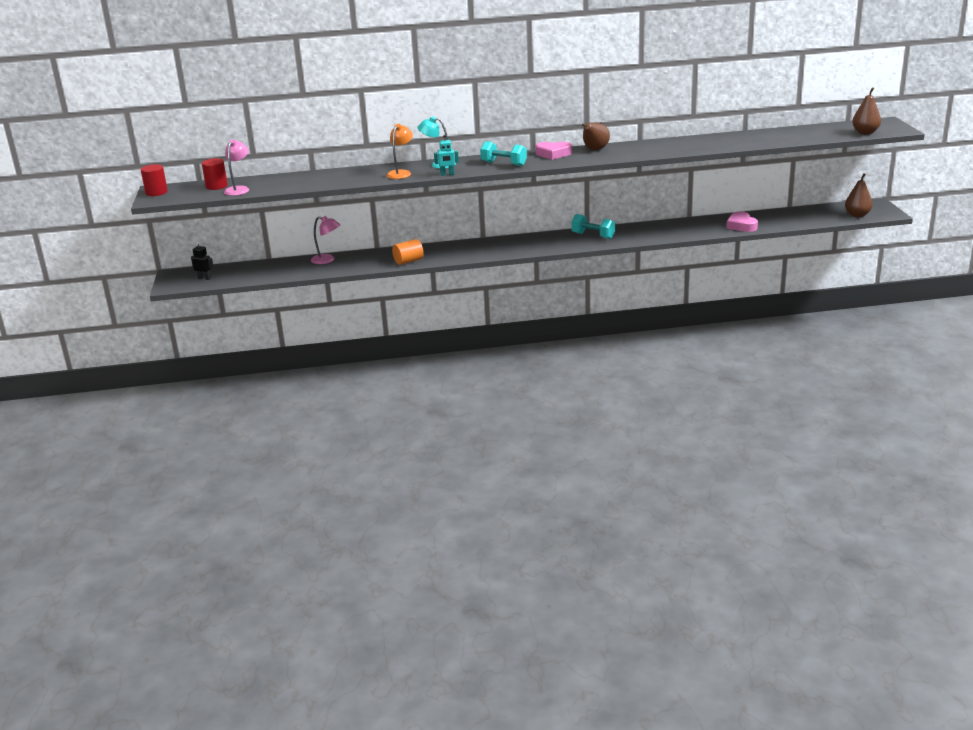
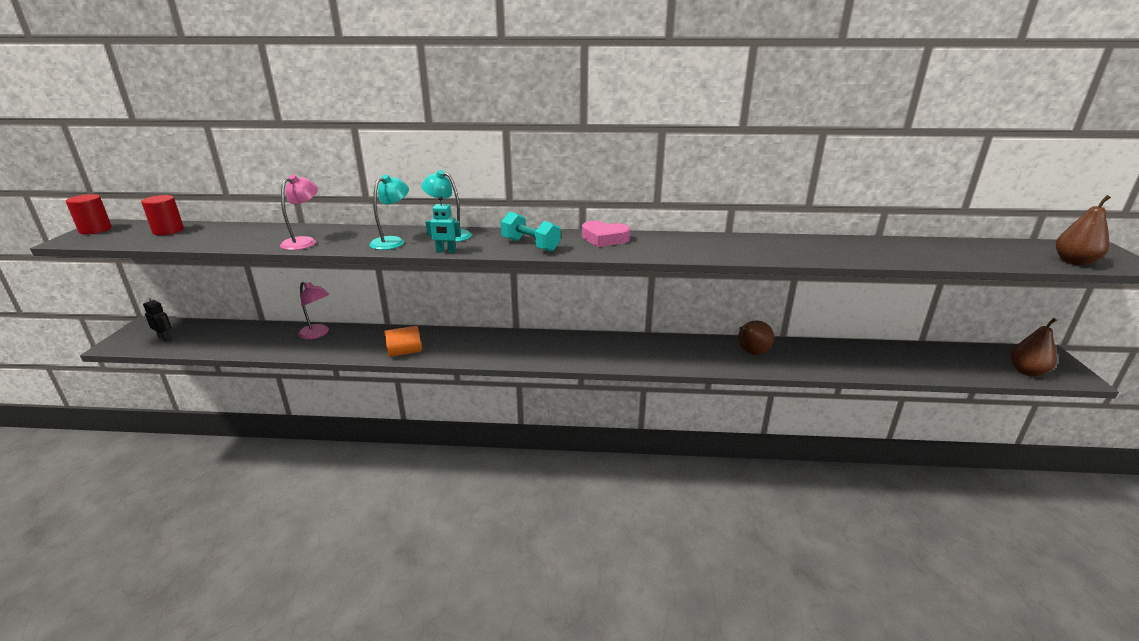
camera: 10 degrees right, 0 degrees up
(239, 189) = (184, 238): pink lamp -> pink lamp (304, 241)
(401, 173) = (392, 241): orange lamp -> turquoise lamp
(593, 236) = (650, 348): turquoise dumbbell -> none
(595, 149) = (662, 239): brown pear -> brown pear (751, 353)
(741, 226) = (854, 364): pink heart -> none

